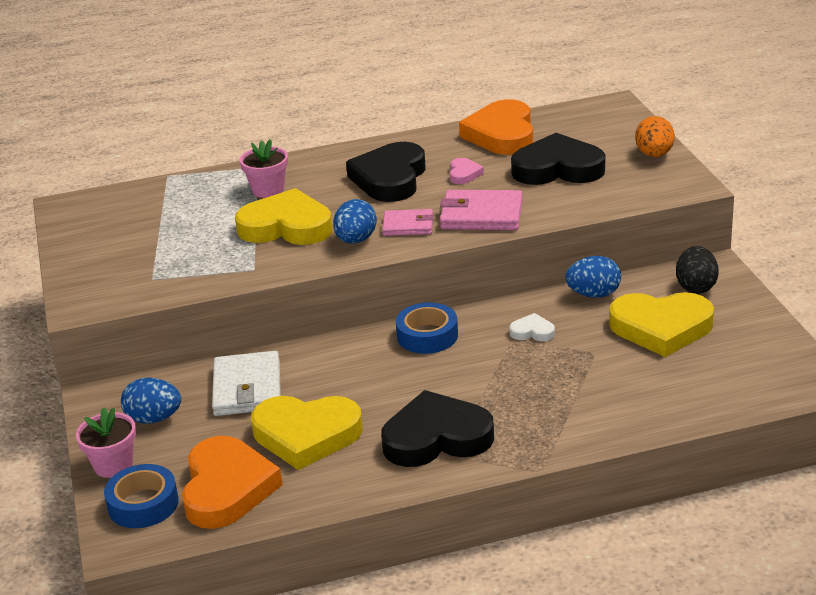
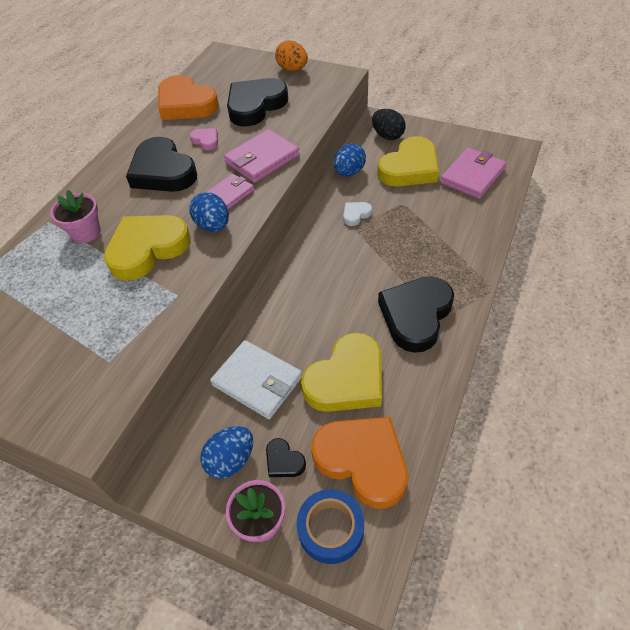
camera: 50 degrees left, 20 degrees up
(182, 446) = (284, 461): none -> black heart
(427, 335) = (306, 259): blue tape -> none
(714, 375) = (472, 176): none -> pink wallet

